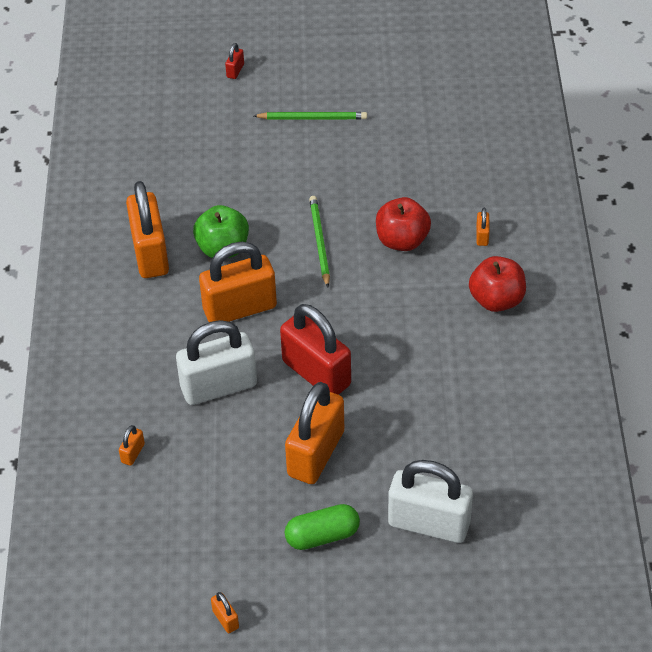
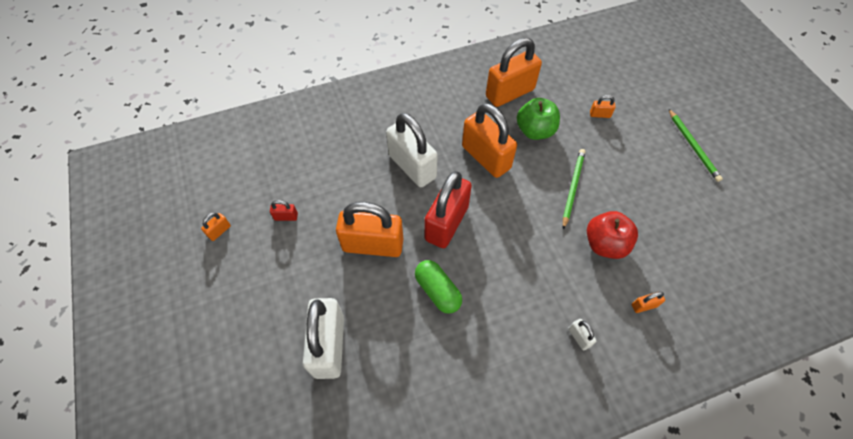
camera: 70 degrees right, 10 degrees up
(133, 453) = (341, 137): orange padlock -> orange padlock (599, 114)
(235, 71) = (705, 86): red padlock -> red padlock (286, 217)
(319, 242) = (572, 187): green pencil -> green pencil turned 45 degrees counterclockwise
(322, 536) = (300, 271): green capsule -> green capsule (438, 291)
(496, 300) = (579, 337): red apple -> white padlock

